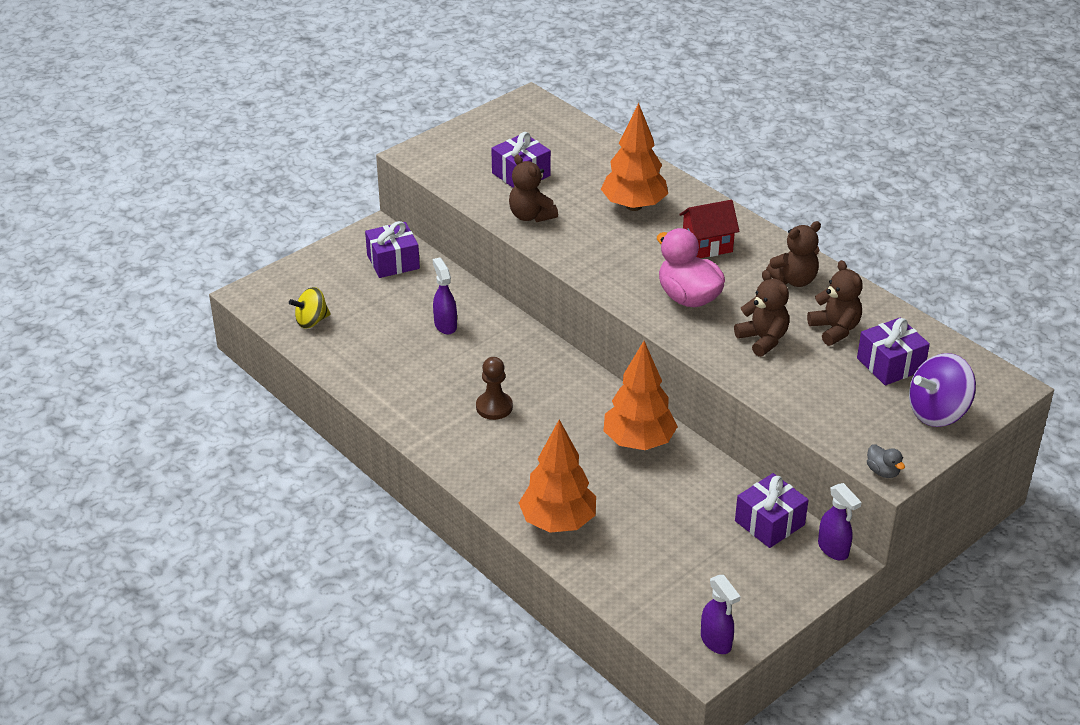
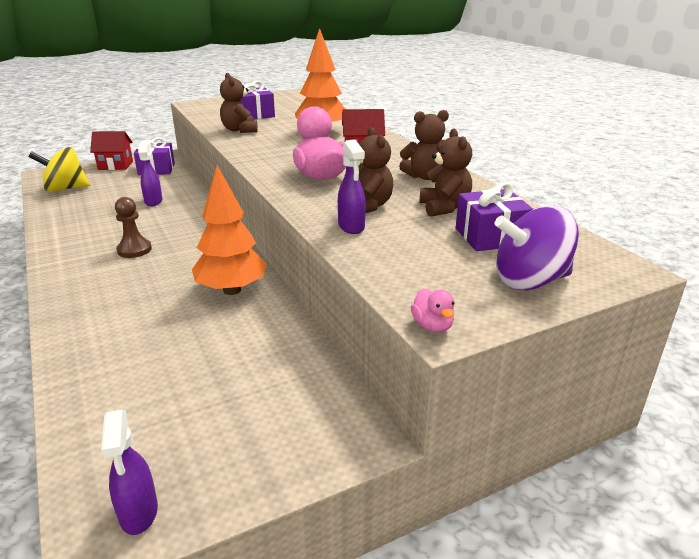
camera: 15 degrees right, 10 degrees down
(311, 321) = (65, 189): yellow spinning top -> yellow spinning top, size x1.55
(330, 262) = (115, 165): none -> red house
(558, 522) = (93, 341): orange tree -> none
(769, 523) = (309, 380): purple gift -> none
(833, 549) = (366, 423): purple spray bottle -> purple spray bottle (351, 227)
(883, 471) = (432, 326): grey duck -> pink duck

